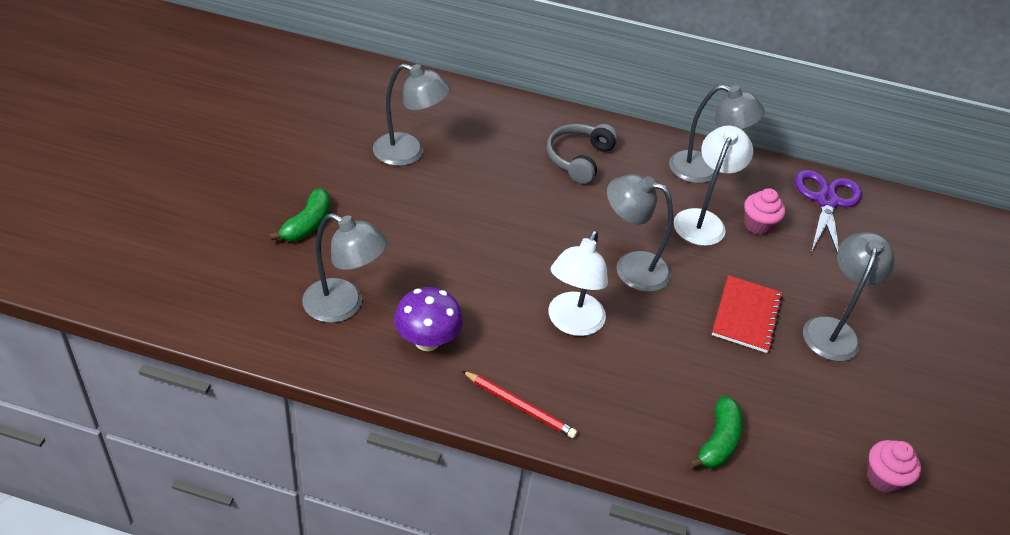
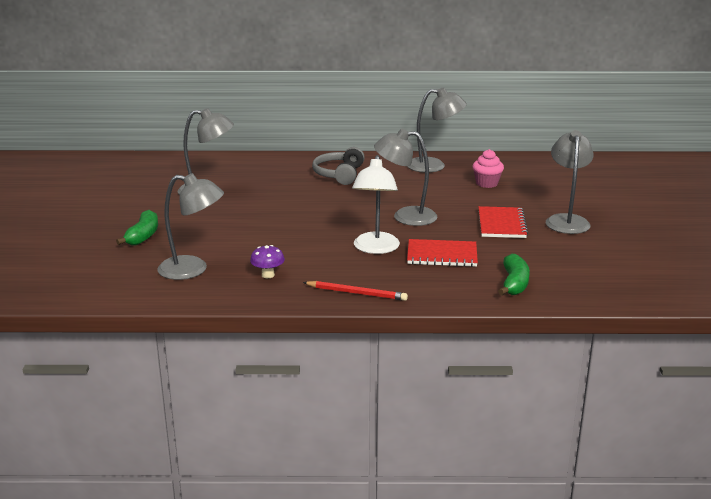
camera: 10 degrees left, 20 degrees down
(427, 341) = (268, 275): purple mushroom -> purple mushroom, size x0.62
(649, 359) = (442, 255): none -> red notebook
(702, 220) = (445, 187): white lamp -> none
(826, 201) = (529, 166): purple scissors -> none
(883, 478) = (641, 279): pink cupcake -> none

